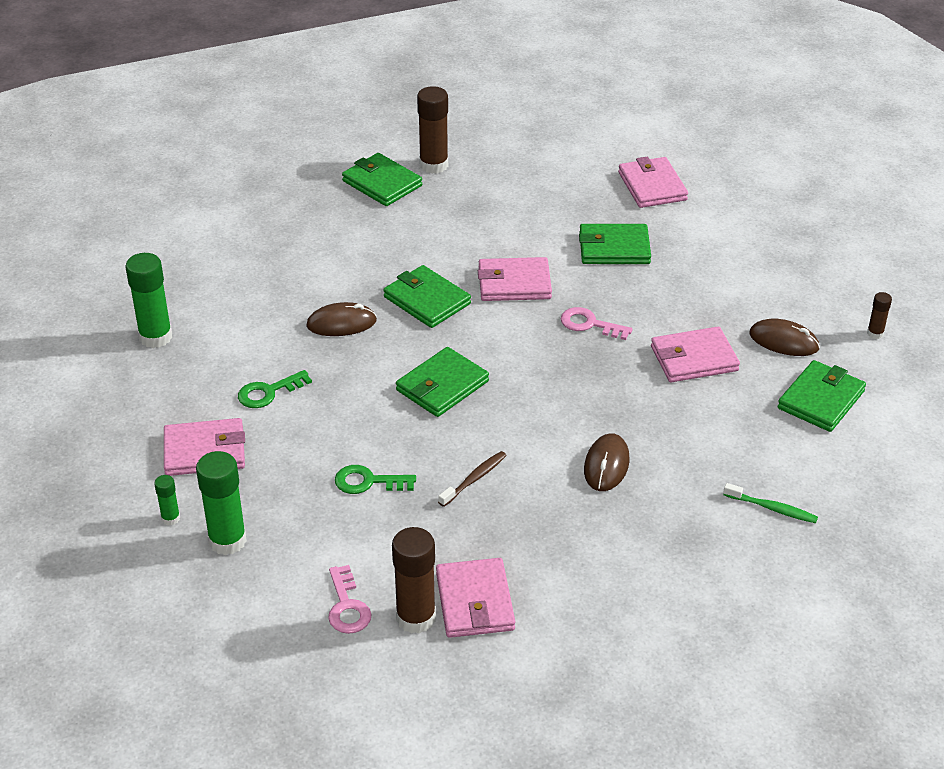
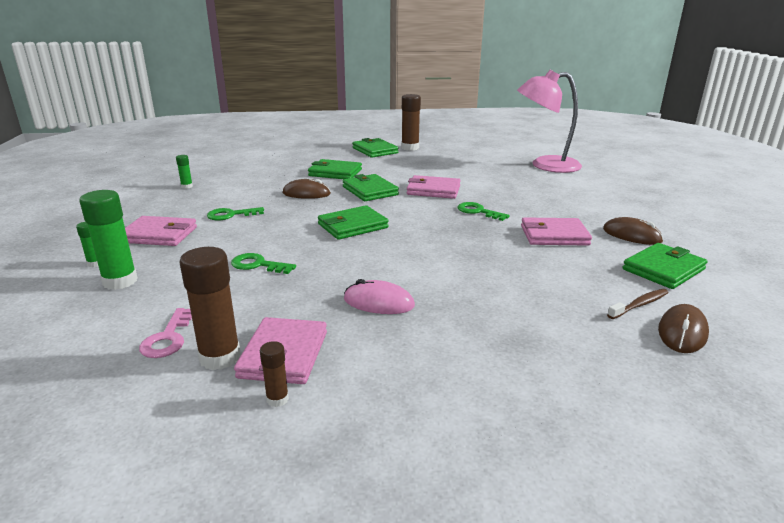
camera: 15 degrees right, 15 degrees down
(155, 337) = (187, 186): green glue stick -> green glue stick, size x0.50
(474, 479) = (342, 275): brown toothbrush -> brown toothbrush (639, 305)
(534, 514) = (378, 302): none -> pink mouse
(589, 324) = (478, 211): pink key -> green key
(606, 465) = (458, 282): brown mouse -> brown mouse (682, 332)
(614, 248) = (510, 184): green wallet -> green wallet (335, 173)
(652, 186) = (545, 165): pink wallet -> pink lamp
(772, 508) = (609, 332): green toothbrush -> none
(875, 333) = (712, 240): brown glue stick -> brown glue stick (277, 399)

